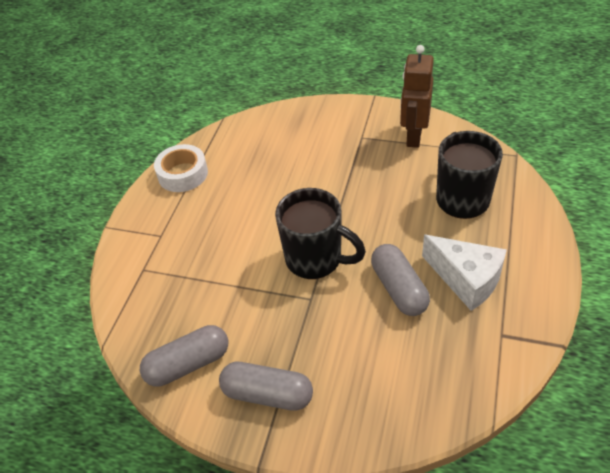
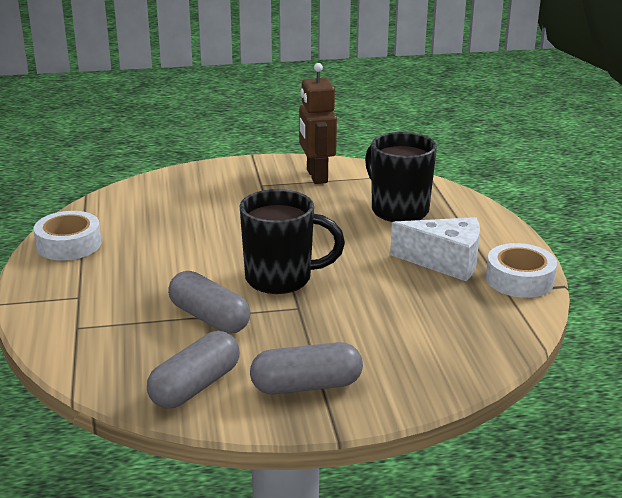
camera: 30 degrees left, 20 degrees down
(399, 288) = (385, 281): grey capsule -> grey capsule (209, 318)
(522, 324) = (519, 279): none -> white tape

